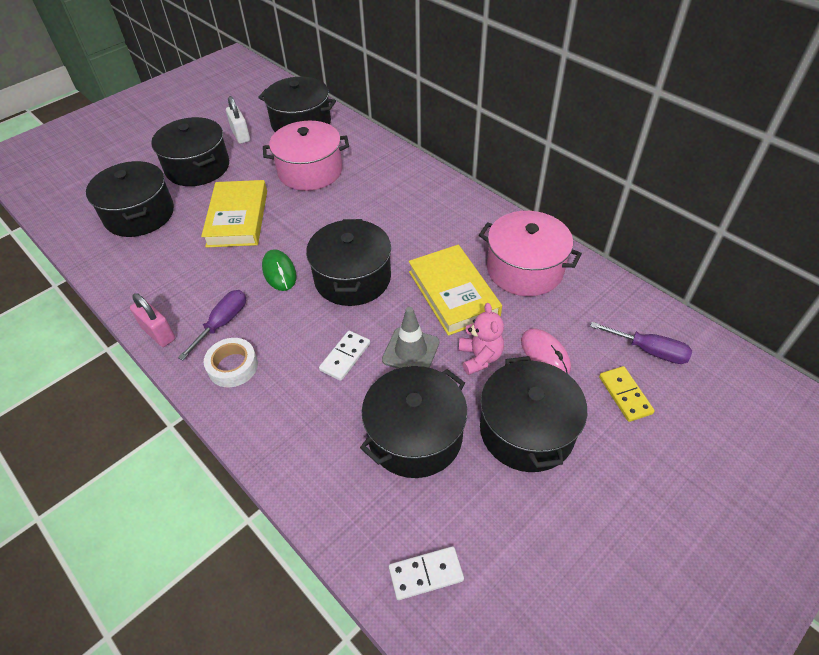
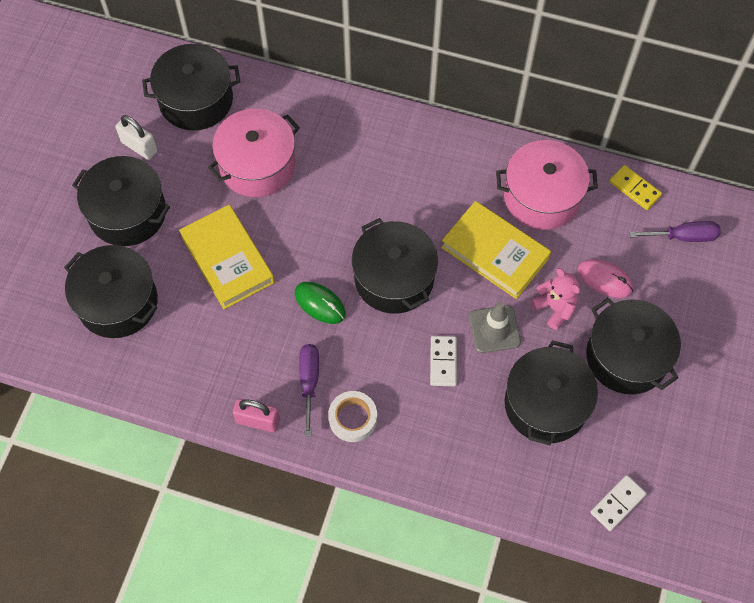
camera: 30 degrees left, 15 degrees up
(625, 395) = (683, 288): yellow domino -> yellow domino (634, 189)

